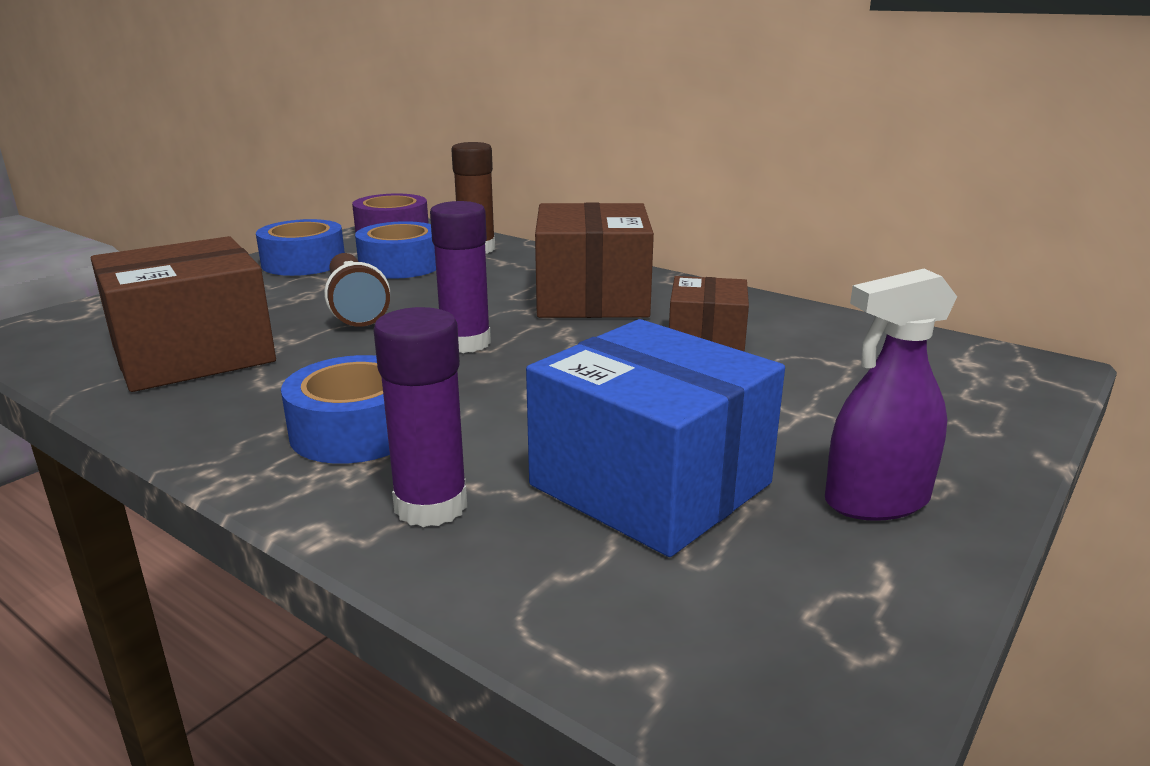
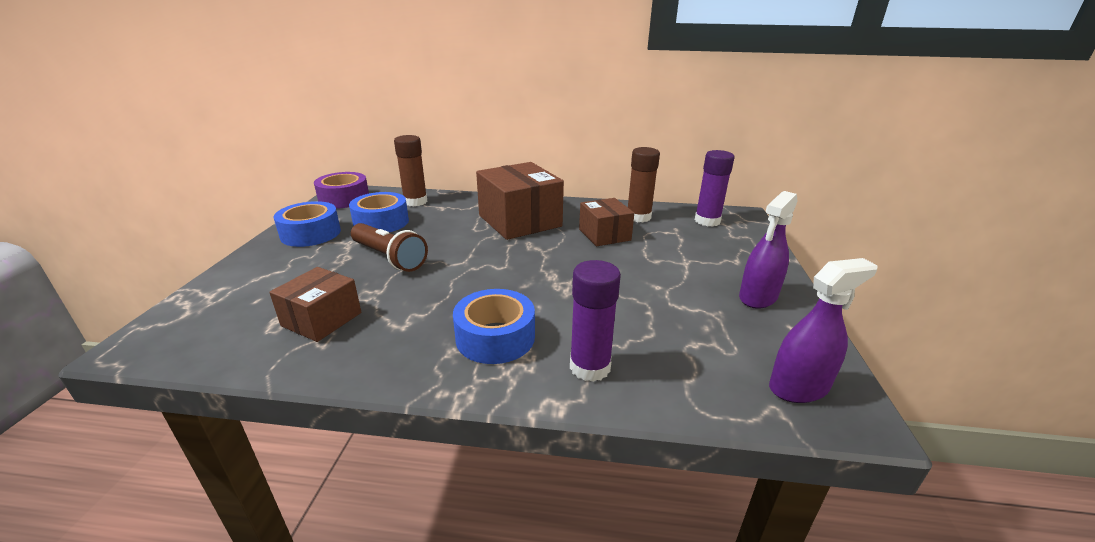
camera: 30 degrees left, 5 degrees up
(193, 354) = (322, 319): brown box -> brown box, size x0.60
(465, 343) = (486, 265): purple glue stick -> purple glue stick (707, 221)
(650, 484) = (670, 319): blue box -> none
(752, 660) = (798, 387): none -> purple spray bottle
(806, 330) = (638, 217): none -> brown glue stick

